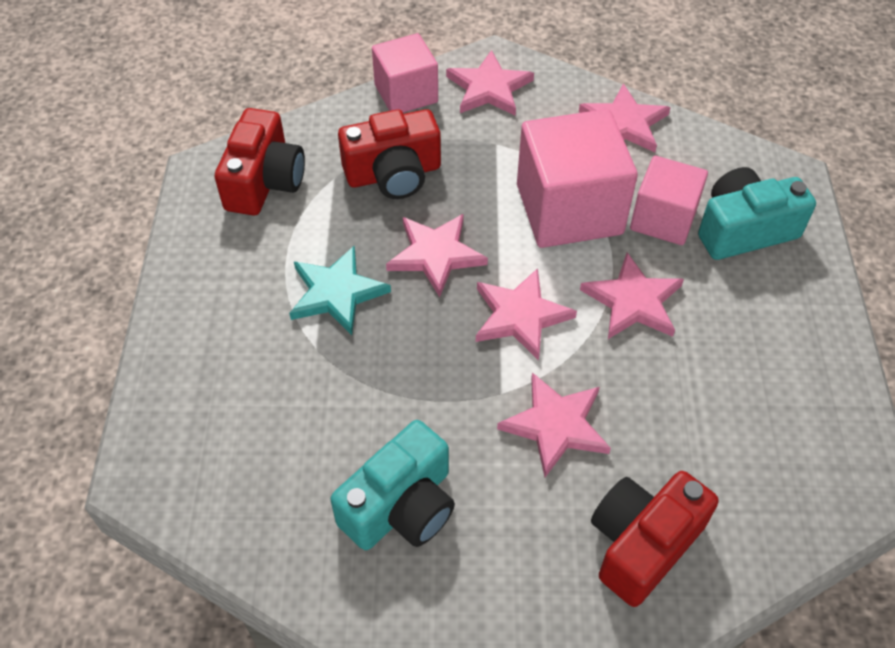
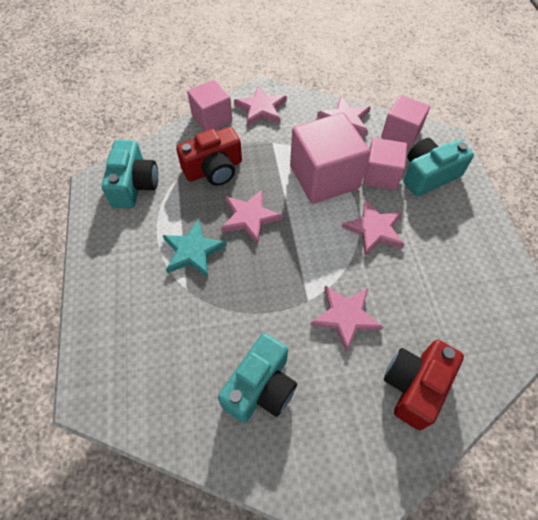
camera: 10 degrees left, 5 degrees up
(264, 181) = (134, 185): red camera -> turquoise camera
(520, 316) = (309, 249): pink star -> none
(713, 157) = (401, 134): none -> pink cube

